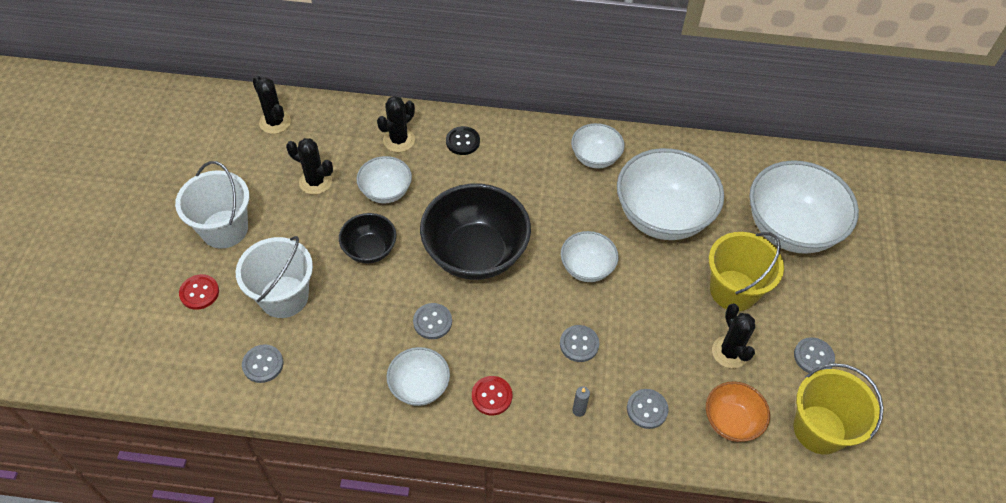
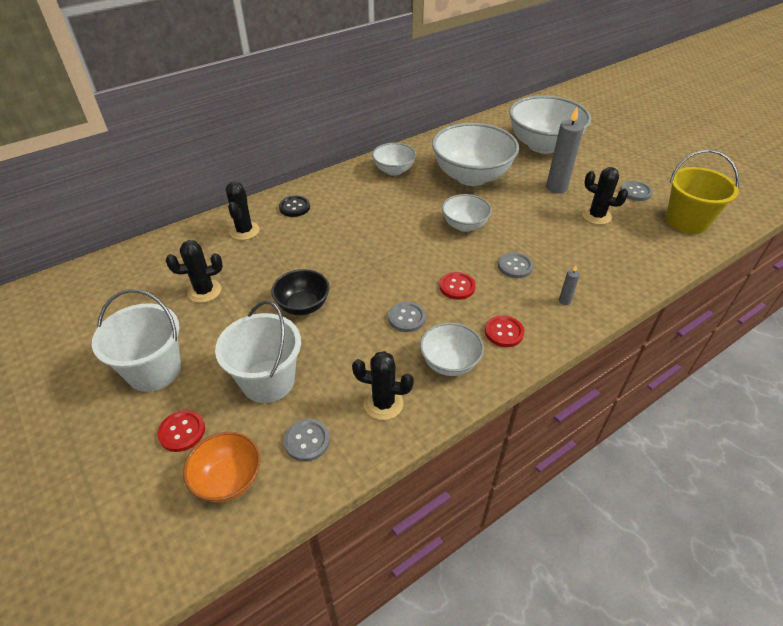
camera: 40 degrees left, 10 degrees down
(275, 122) = (121, 274): black cactus -> black cactus (383, 403)
(386, 191) = (272, 265): white bowl -> none
(475, 253) = (384, 261): black bowl -> none
(505, 325) = (457, 287): none -> red button
(647, 409) = (598, 272): grey button -> none
(731, 421) = (645, 247): orange bowl -> orange bowl (228, 479)
(733, 290) = (556, 187): yellow bucket -> grey candle

